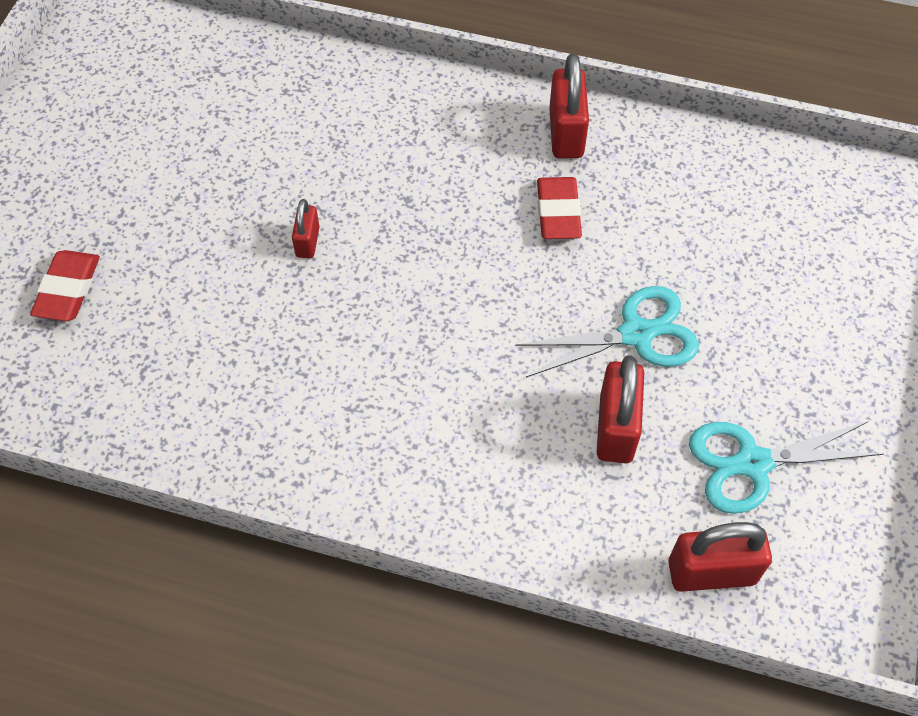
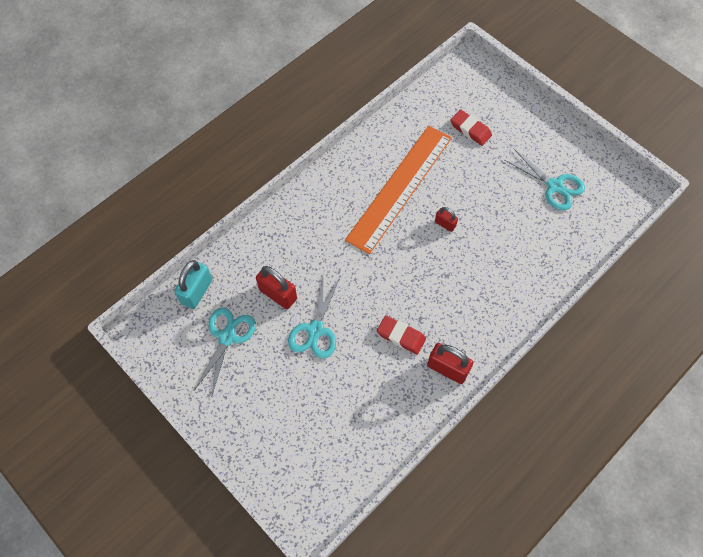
camera: 120 degrees right, 5 degrees up
(138, 123) = (554, 186): none -> turquoise scissors
(268, 343) = (400, 187): none -> orange ruler
(711, 572) = (197, 291): red padlock -> turquoise padlock

